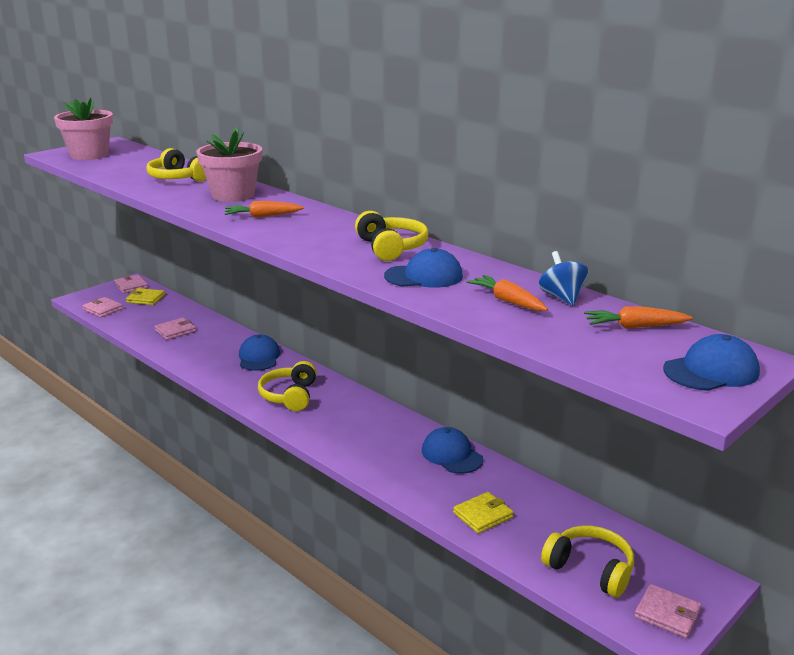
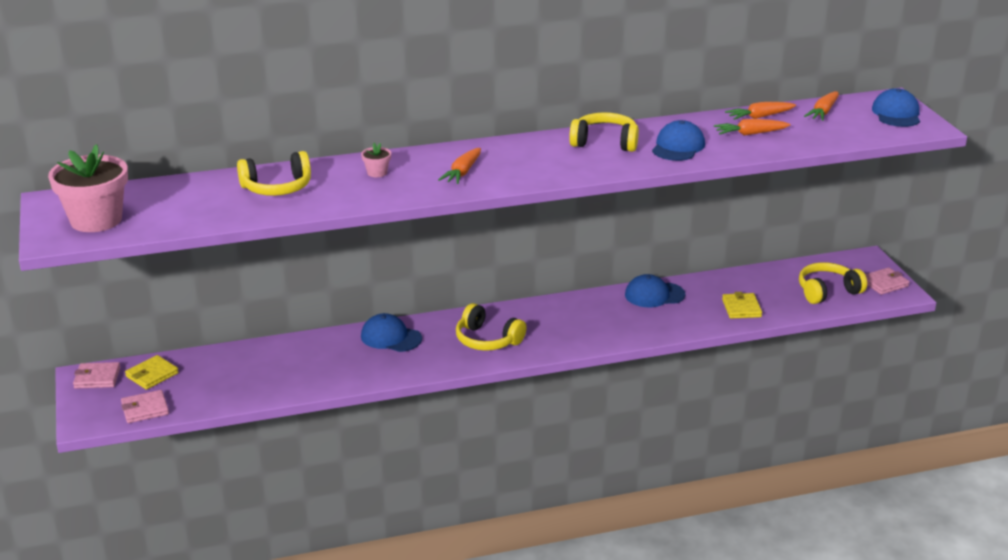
camera: 60 degrees left, 5 degrees up
(175, 331) = (269, 372): pink wallet -> none
(233, 195) = (377, 173): pink flower pot -> pink flower pot, size x0.42
(562, 297) = (759, 117): blue spinning top -> orange carrot

